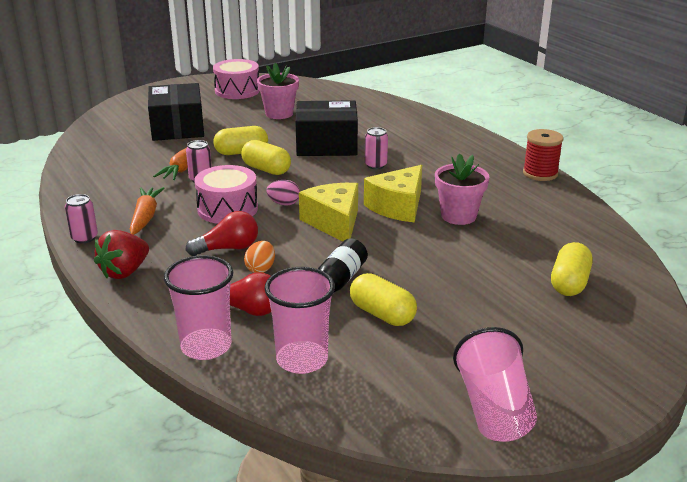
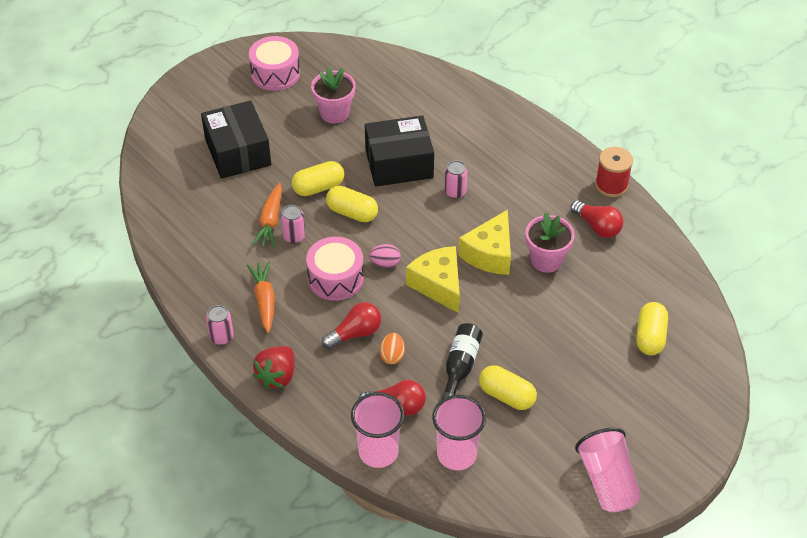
camera: 10 degrees left, 20 degrees up
(520, 198) = (597, 227): none -> red light bulb

